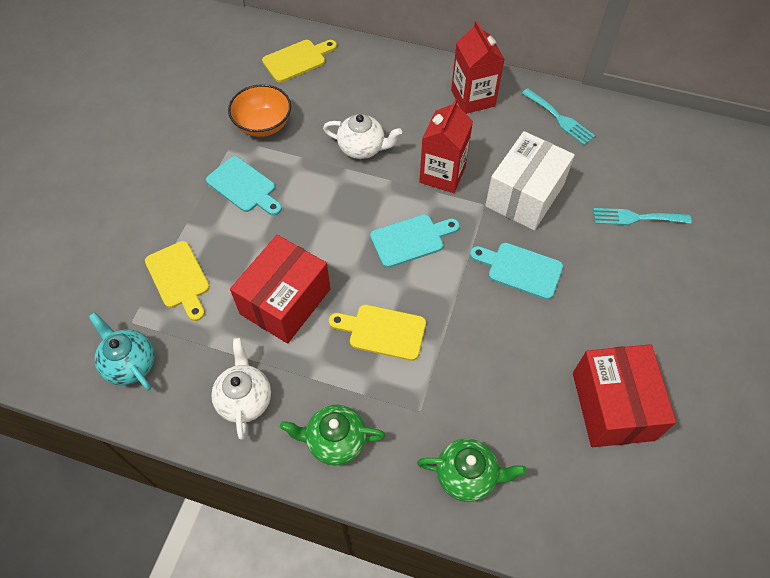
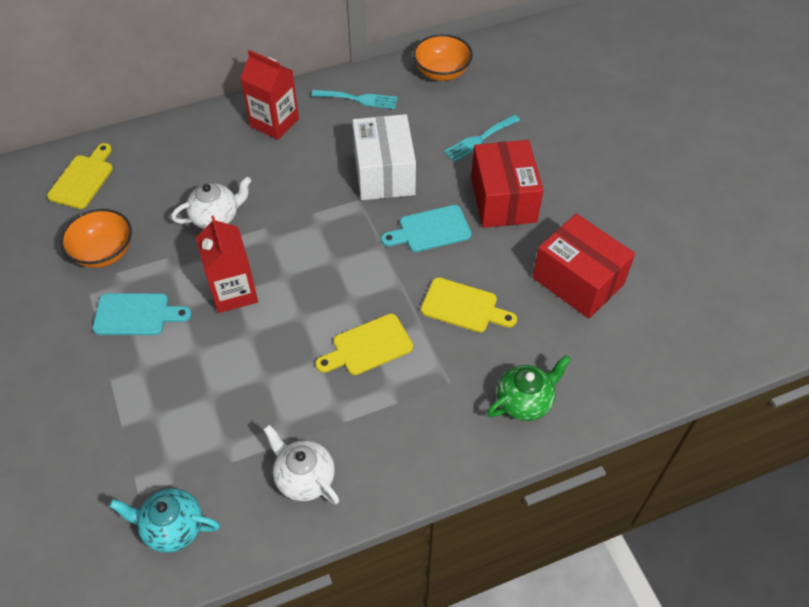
camera: 40 degrees left, 5 degrees down
(179, 278) = (149, 428): yellow cutting board -> yellow cutting board (463, 306)
(285, 301) = (266, 380): red box -> red box (503, 200)
(335, 441) = (407, 452): green teapot -> none
(411, 239) = (325, 263): turquoise cutting board -> none
(442, 174) = (304, 197): red carton -> red carton (233, 292)
(655, 137) = (441, 72): none -> orange bowl

